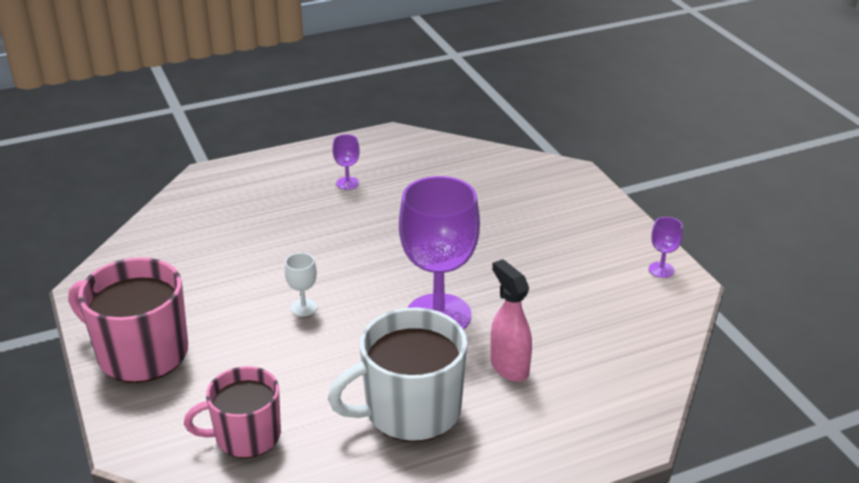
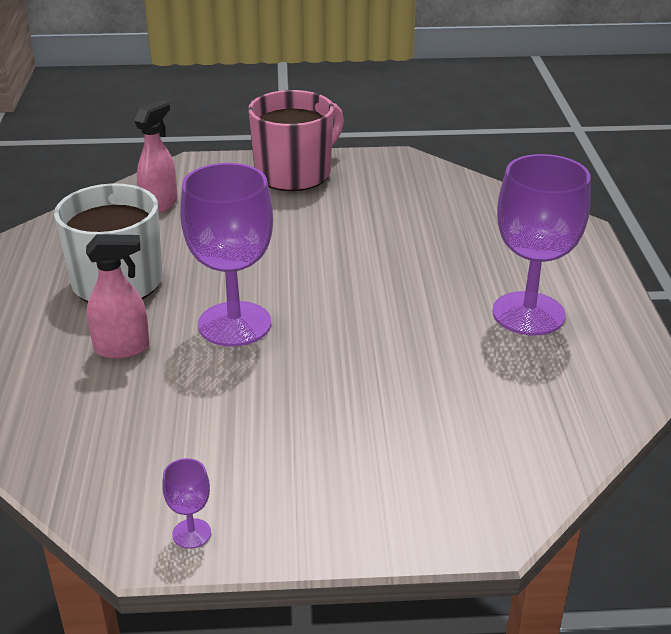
camera: 110 degrees right, 0 degrees up
(246, 436) = (160, 205): pink mug -> pink spray bottle
(303, 307) = (303, 251): white goblet -> none
(347, 183) = (528, 314): purple goblet -> purple goblet, size x2.44

